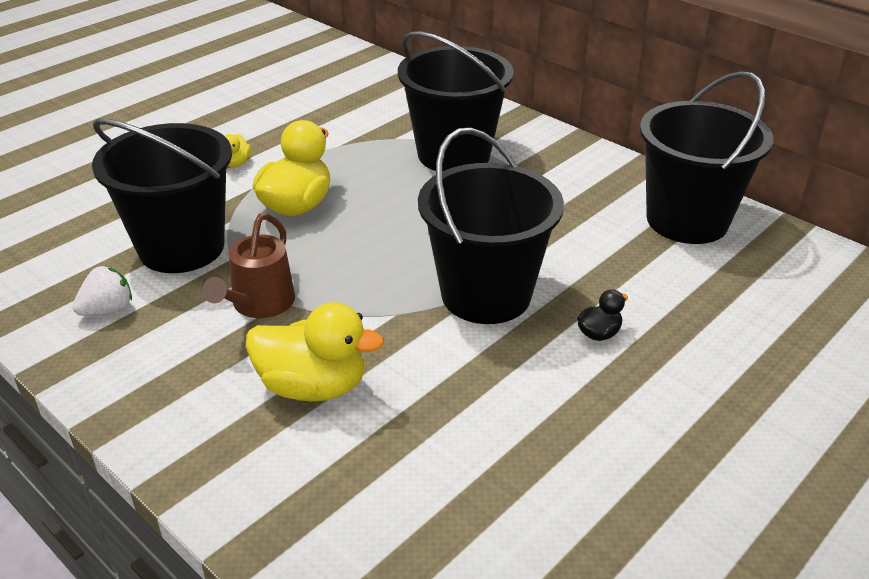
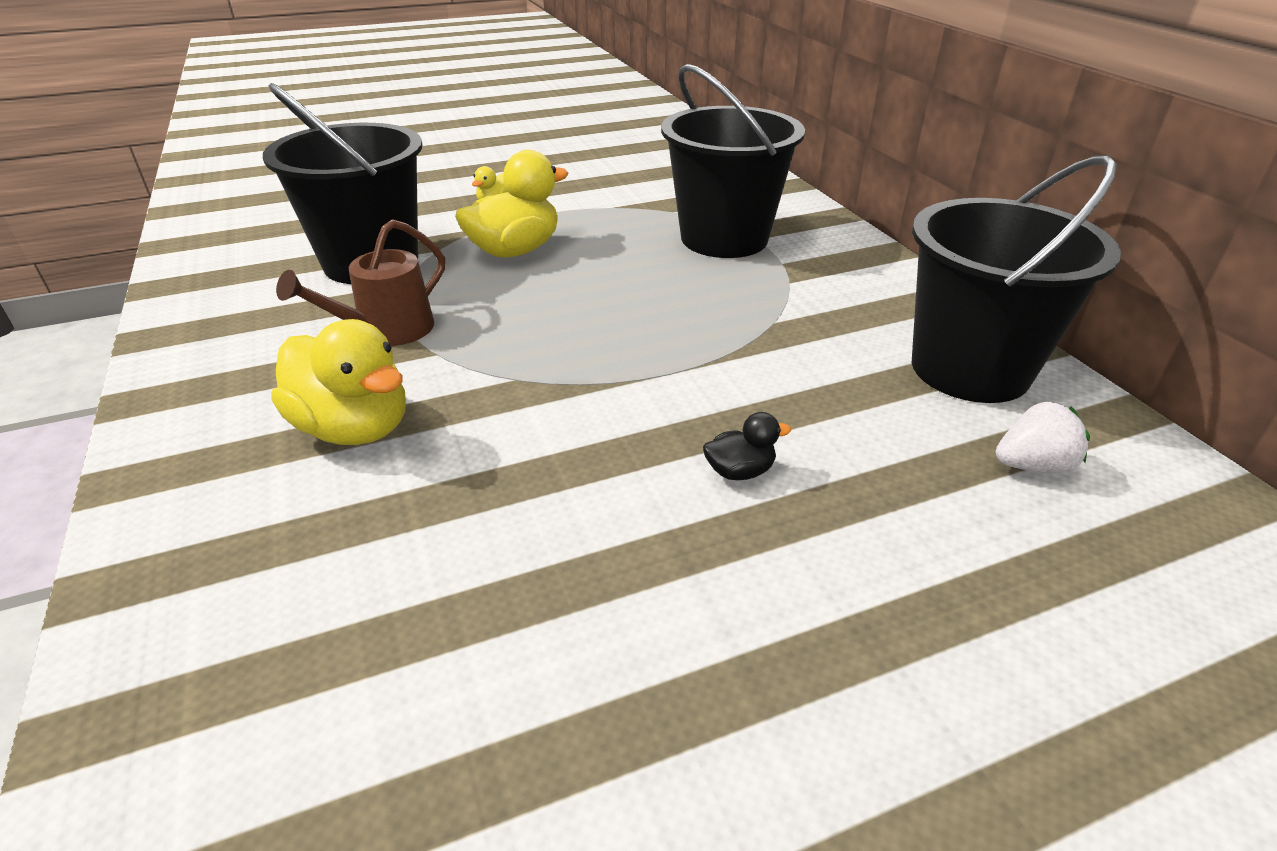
camera: 25 degrees right, 0 degrees up
(108, 310) = (250, 299): white strawberry -> white strawberry (1032, 465)
(486, 295) = (634, 386): black bucket -> none

